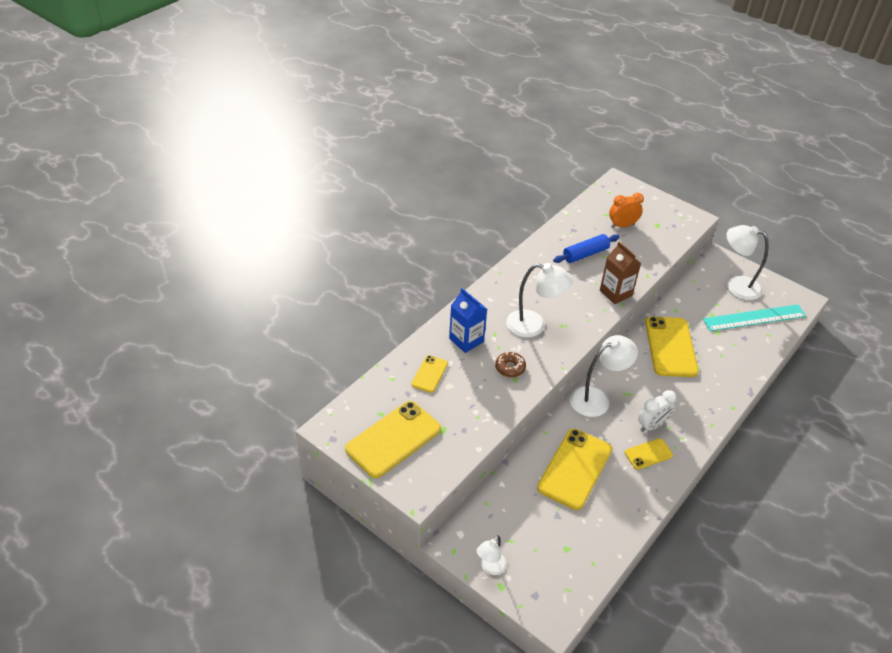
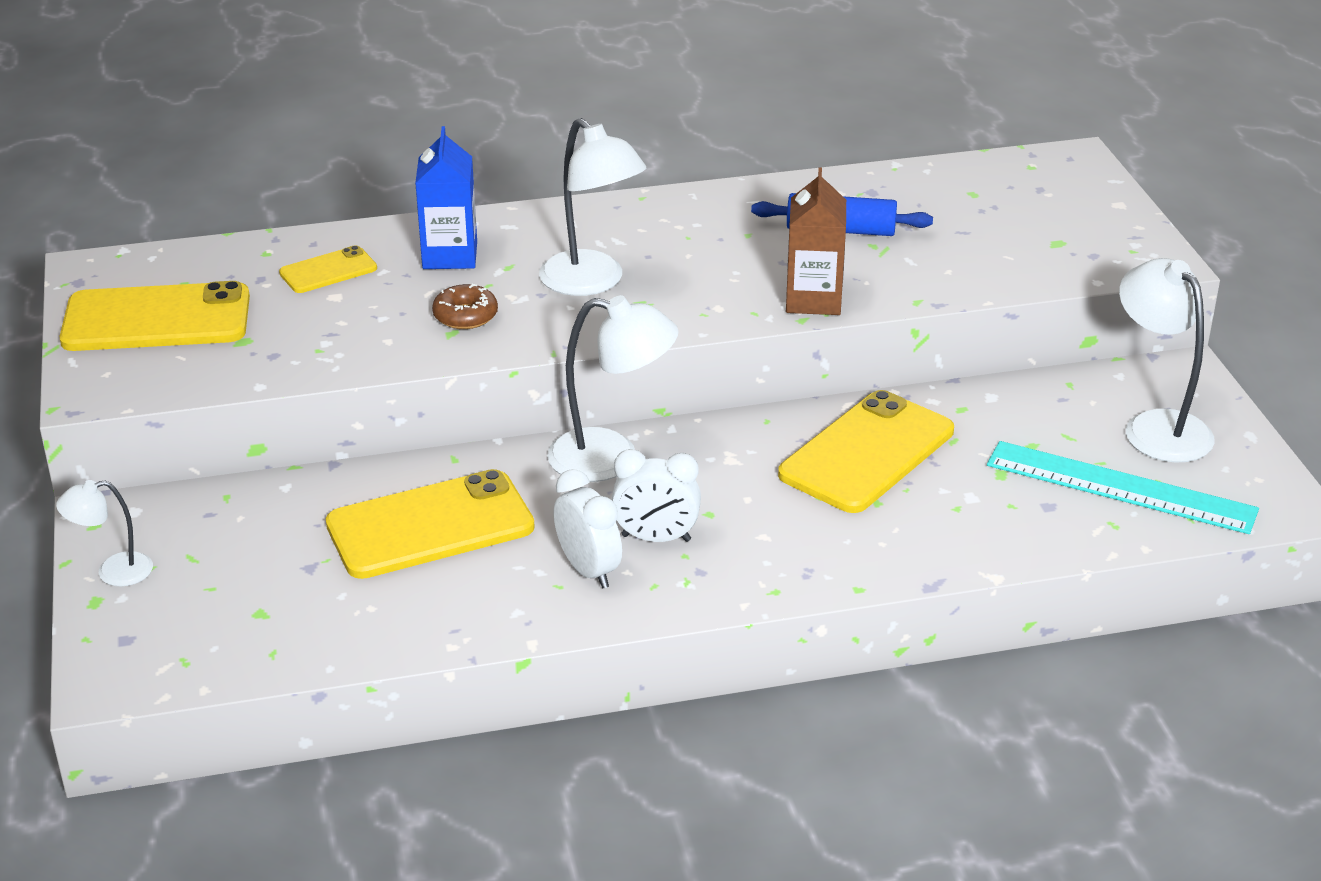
camera: 40 degrees right, 10 degrees down
(622, 225) = (981, 219): orange clock -> none
(648, 454) = (588, 570): yellow phone -> white clock

